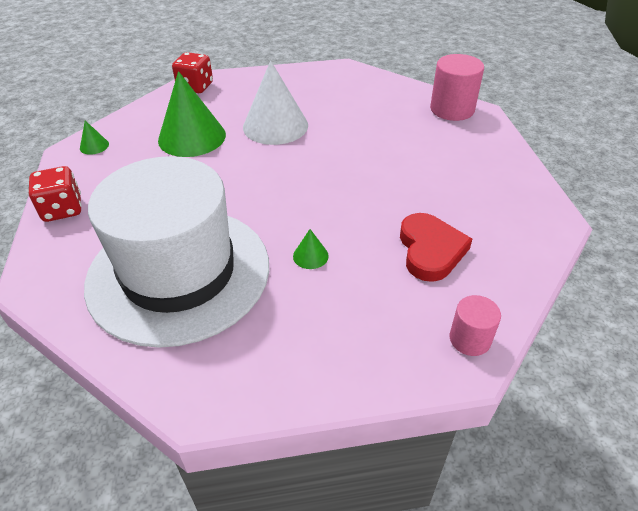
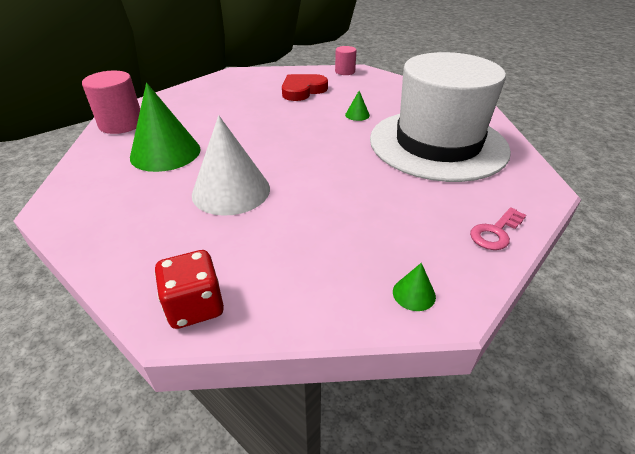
camera: 130 degrees left, 5 degrees down
(62, 209) = (495, 232): red dice -> pink key
(192, 137) = (308, 230): green cone -> green cone (165, 153)

